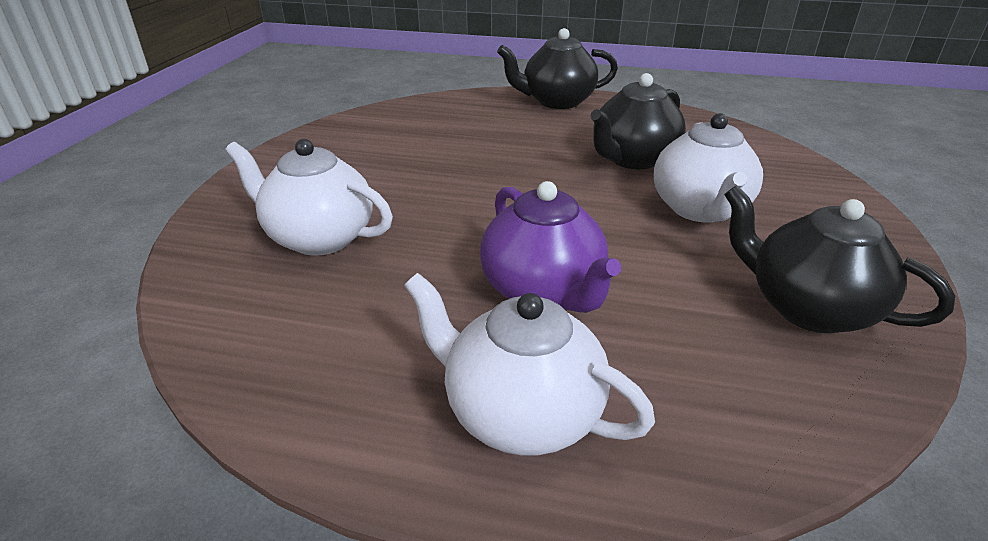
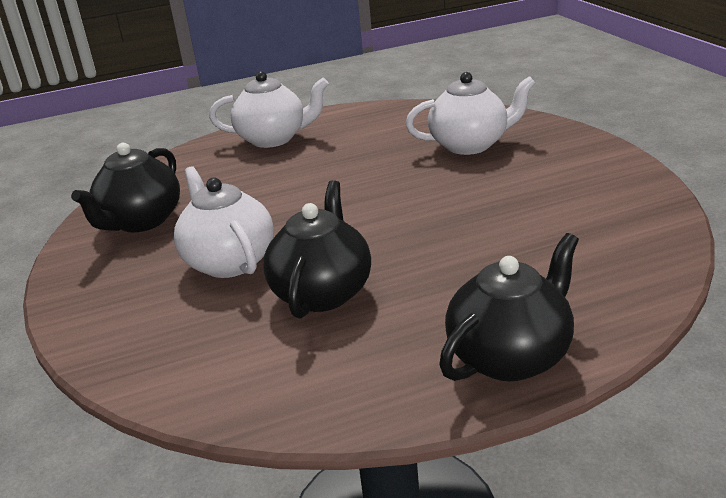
camera: 150 degrees right, 5 degrees down
(543, 291) = (304, 173): purple teapot -> none
(807, 308) = (141, 222): black teapot -> black teapot turned 105 degrees clockwise

